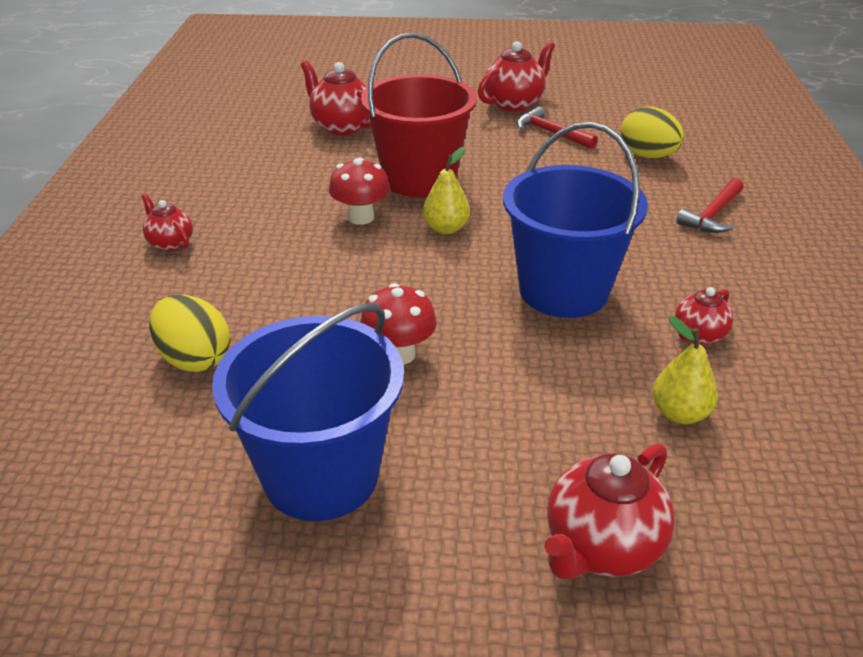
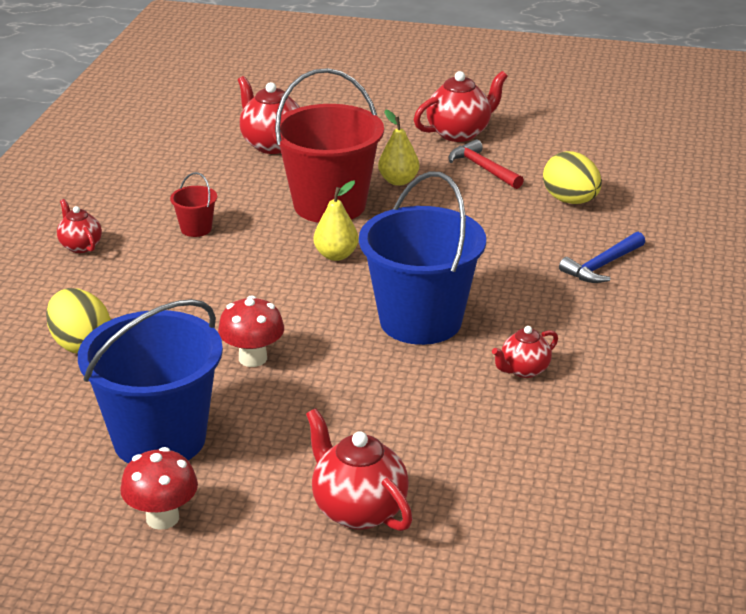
camera: 10 degrees right, 5 degrees down
(291, 214) = (196, 229): none -> red bucket
(361, 217) = (260, 238): red mushroom -> red mushroom (162, 518)
(601, 547) = (358, 510): red teapot -> red teapot turned 90 degrees clockwise
(679, 413) = (471, 428): yellow pear -> yellow pear (398, 181)
(713, 215) = (602, 266): red hammer -> blue hammer

